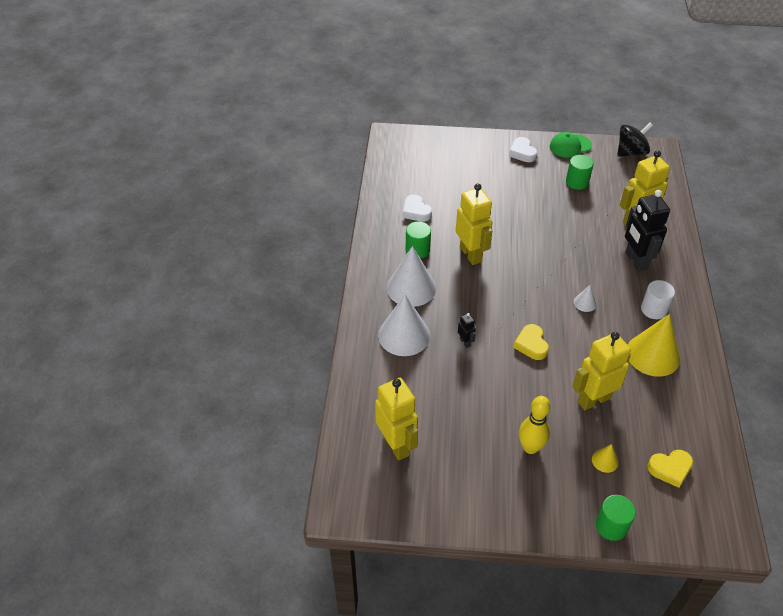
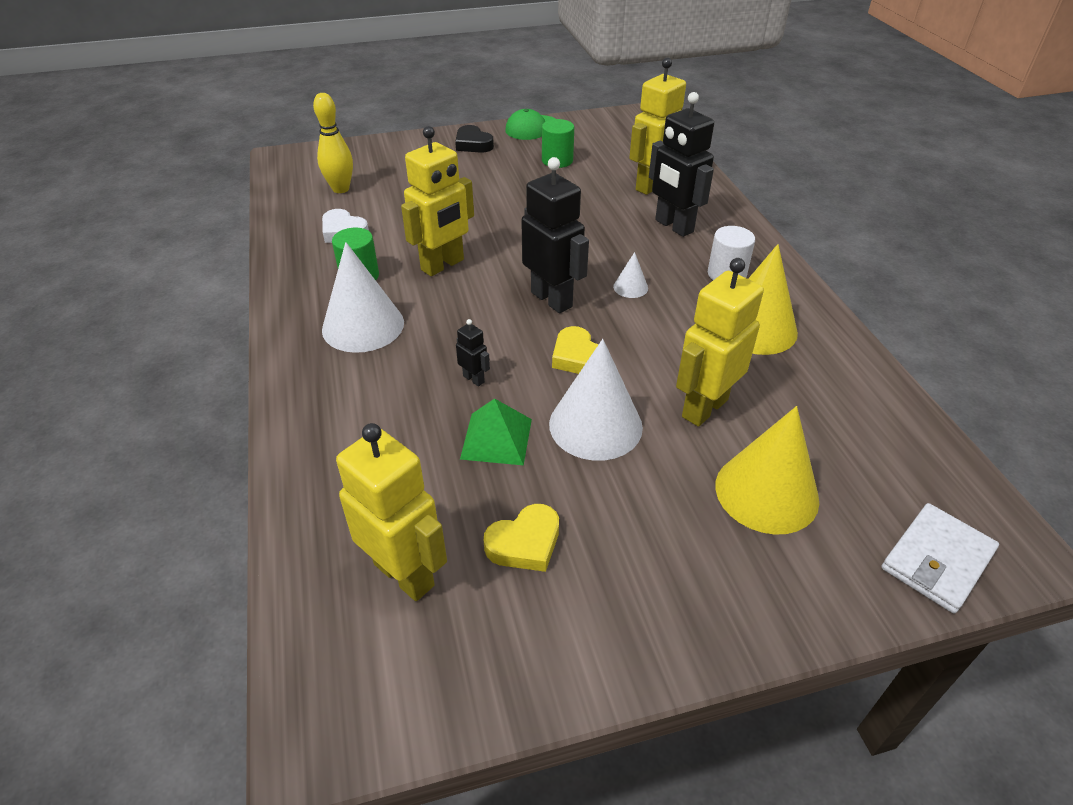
camera: 20 degrees left, 5 degrees down
(404, 335) = (369, 393): white cone -> white cone (595, 425)
(466, 384) = (496, 438): none -> green pyramid
(471, 254) = (443, 265): yellow robot -> yellow robot turned 90 degrees clockwise
(522, 152) = (473, 144): white heart -> black heart
(530, 447) = (641, 507): yellow bowling pin -> yellow bowling pin (341, 189)
(531, 299) = (552, 299): none -> black robot
(605, 460) = (766, 492): yellow cone -> yellow cone, size x2.20
(611, 526) = (832, 597): green cylinder -> none
(631, 152) = (610, 121): black spinning top -> none
(670, 469) = (868, 475): yellow heart -> yellow heart (525, 543)
(681, 526) = (937, 560): none -> white wallet

